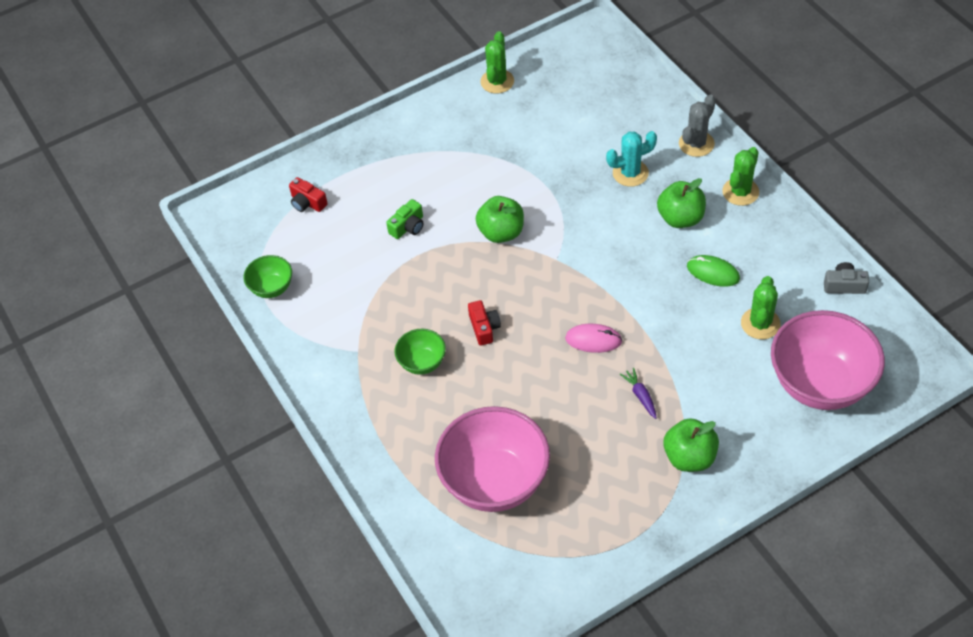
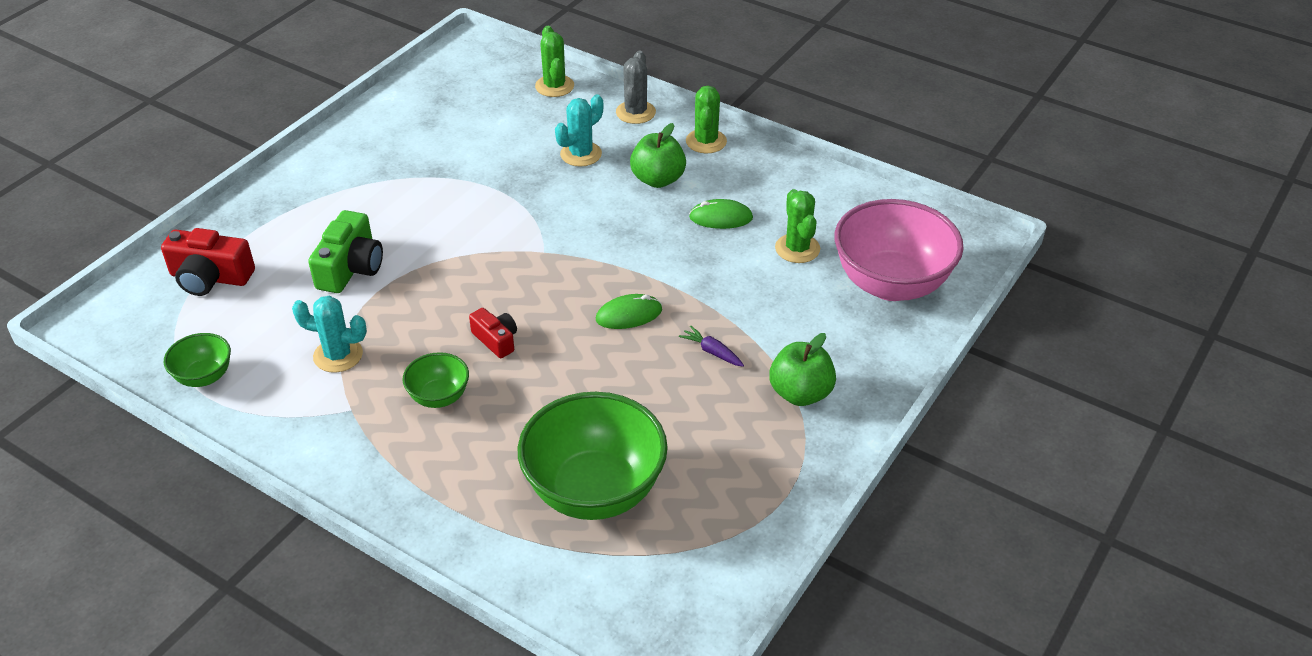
camera: 30 degrees left, 10 degrees down
(307, 202) = (210, 277): red camera -> red camera, size x1.66
(367, 302) = (338, 355): none -> turquoise cactus
(408, 226) = (350, 268): green camera -> green camera, size x1.66
(495, 482) = (594, 491): pink bowl -> green bowl
(497, 81) = (386, 110): green cactus -> green cactus (554, 86)
(501, 232) = (466, 244): green apple -> none
(593, 340) = (629, 315): pink mouse -> green mouse
(844, 285) = (859, 192): grey camera -> none

